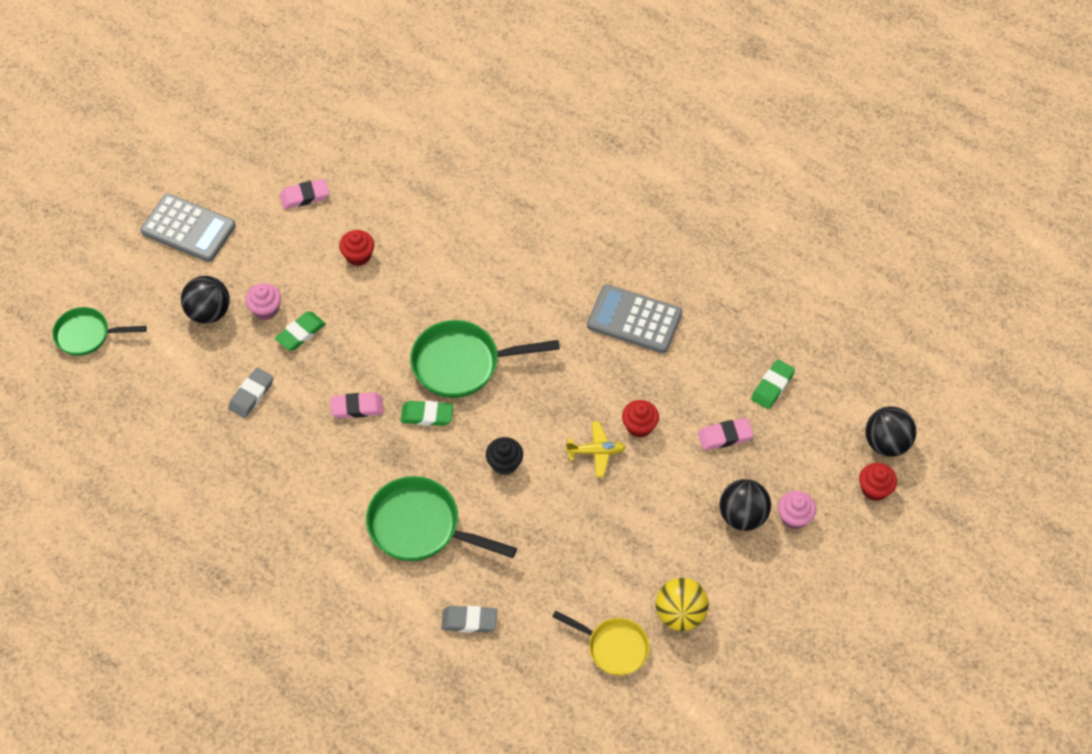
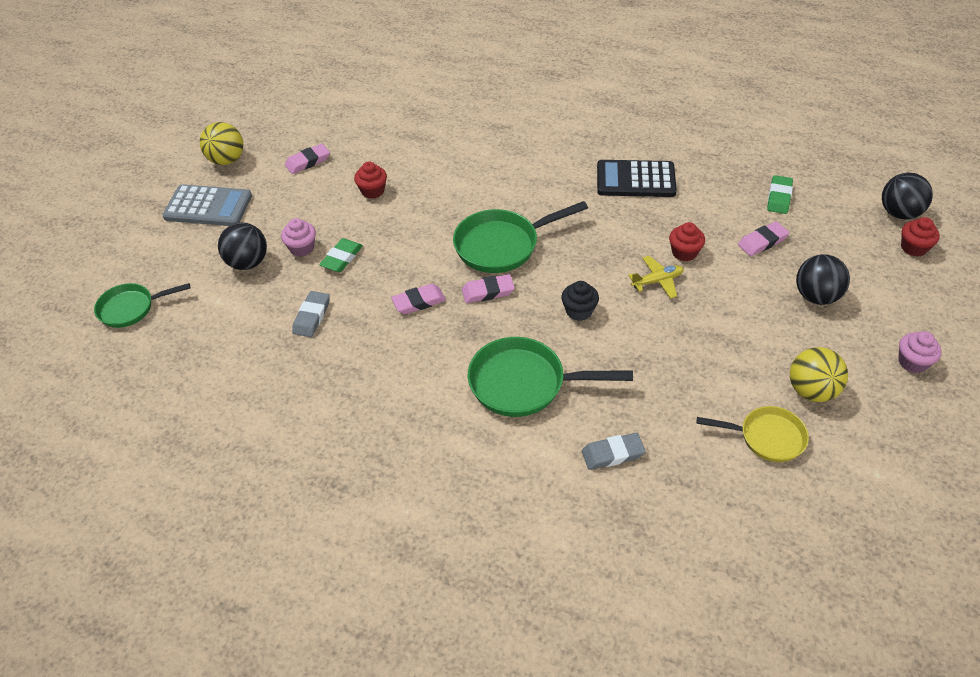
camera: 15 degrees left, 10 degrees down
(222, 170) = (227, 160): none -> yellow ball
(427, 415) = (488, 292): green eraser -> pink eraser
(634, 320) = (635, 180): grey calculator -> black calculator
(794, 517) = (861, 286): pink cupcake -> pink cupcake (912, 362)

